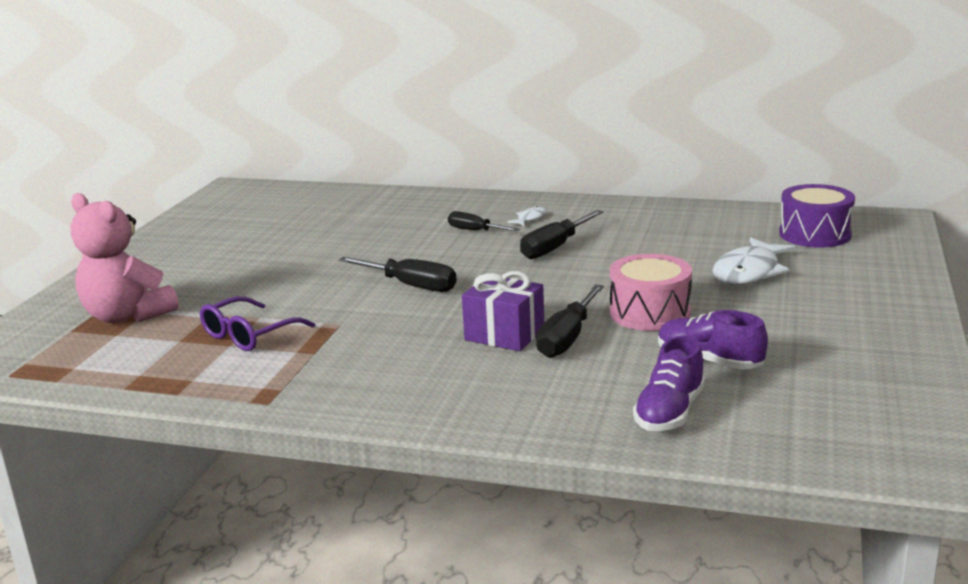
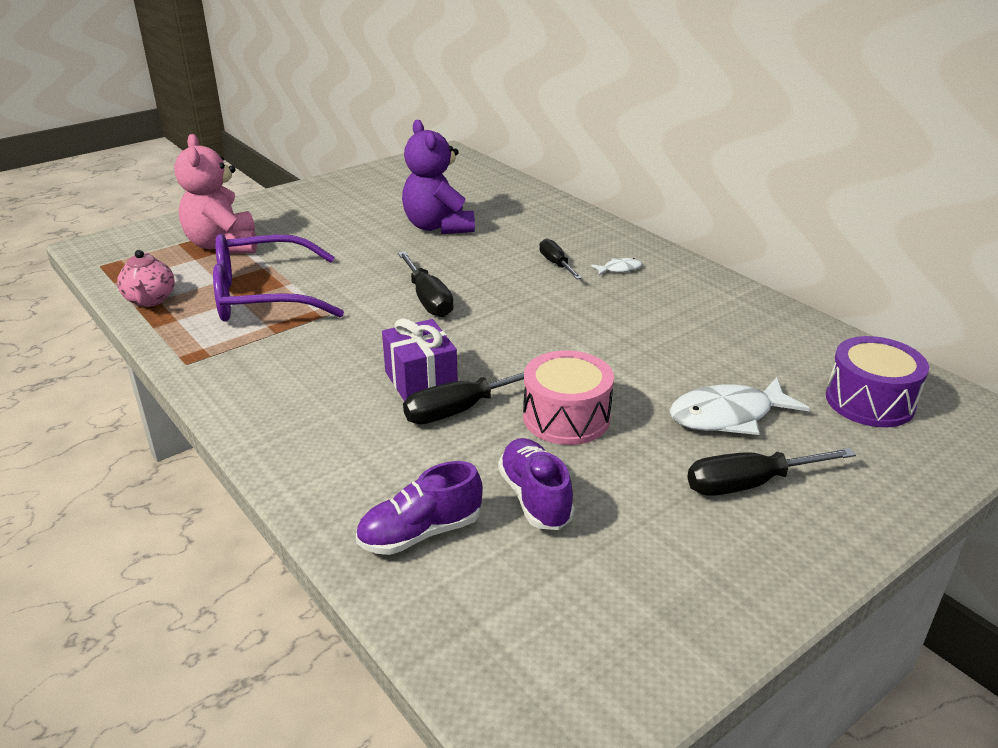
camera: 35 degrees right, 10 degrees up
(130, 378) = (150, 300): none -> pink teapot
(249, 335) = (263, 296): purple glasses -> purple glasses, size x1.67
(326, 238) = (438, 227): none -> purple teddy bear
(555, 247) = (593, 309): black screwdriver -> black screwdriver (749, 484)

